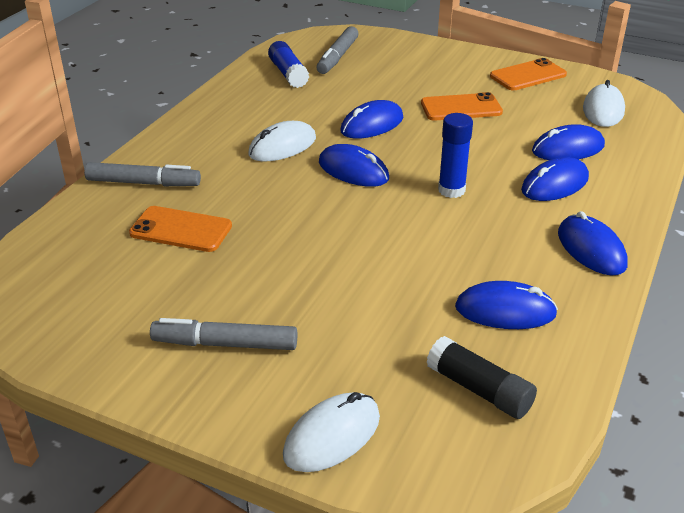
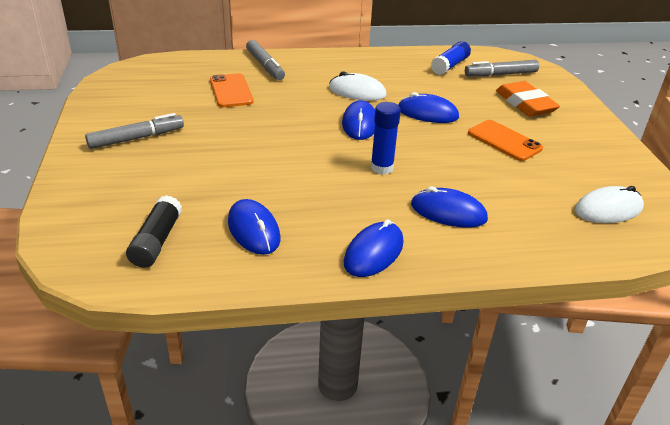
camera: 55 degrees right, 0 degrees up
(225, 344) = (136, 138): grey marker -> grey marker turned 90 degrees clockwise
(332, 436) = (78, 197): white mouse -> none
(406, 70) = (525, 103): none -> orange eraser
(528, 75) = (606, 157): orange phone -> none
(568, 149) = (513, 206): blue mouse -> none

